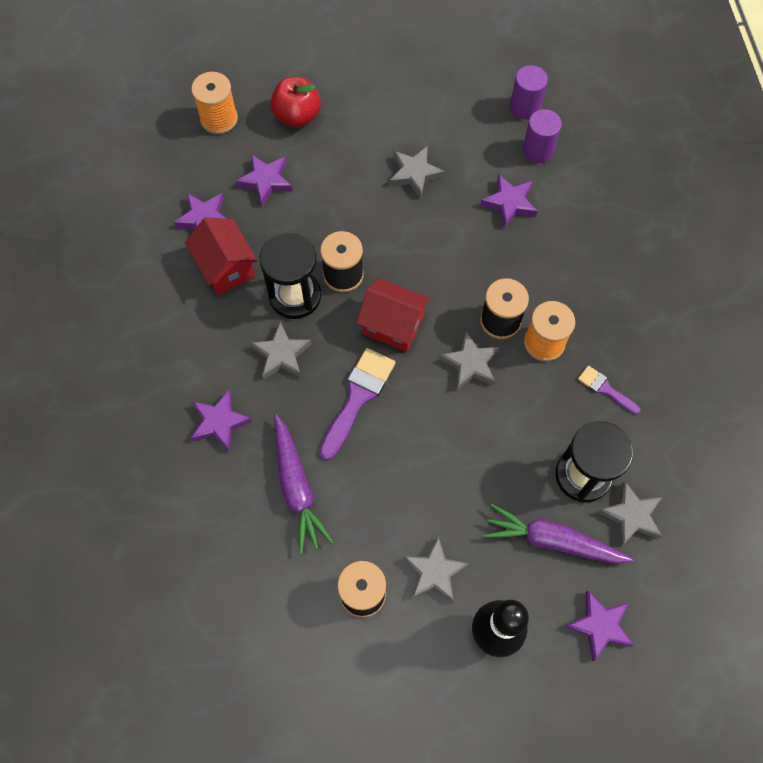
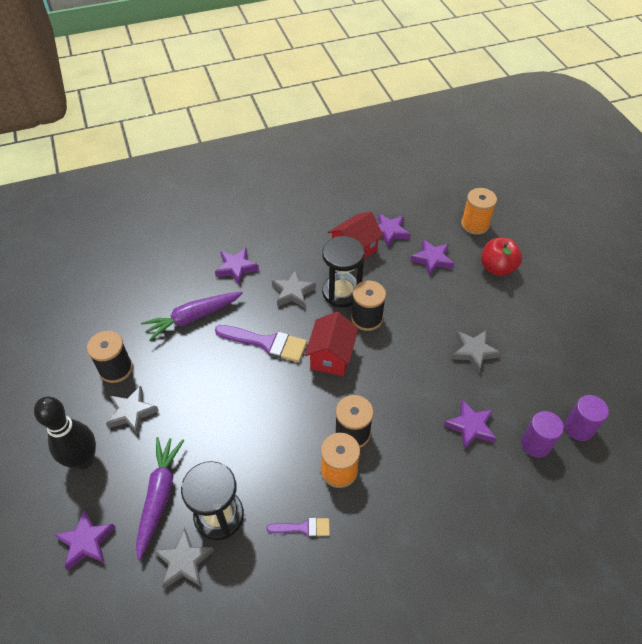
camera: 80 degrees right, 15 degrees down
(470, 364) = (308, 415): grey star -> none
(605, 389) = (303, 528): purple brush -> purple brush turned 60 degrees clockwise

